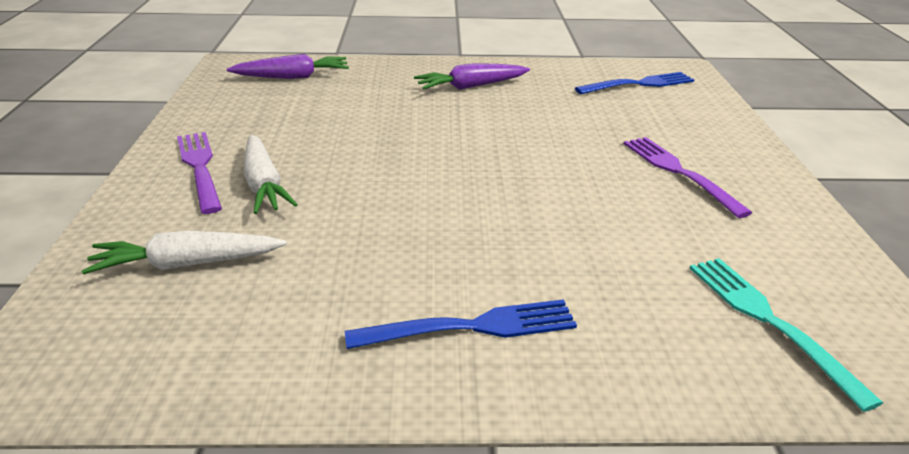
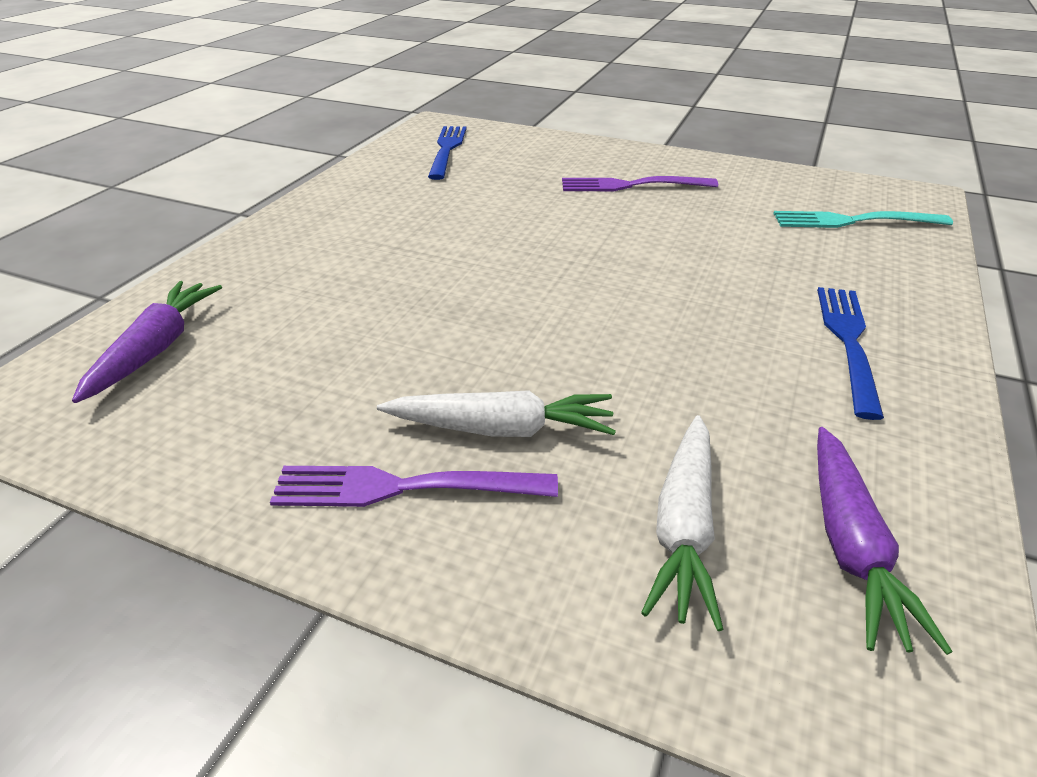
camera: 65 degrees left, 5 degrees up
(471, 86) = (355, 227): purple carrot -> purple carrot (850, 546)

